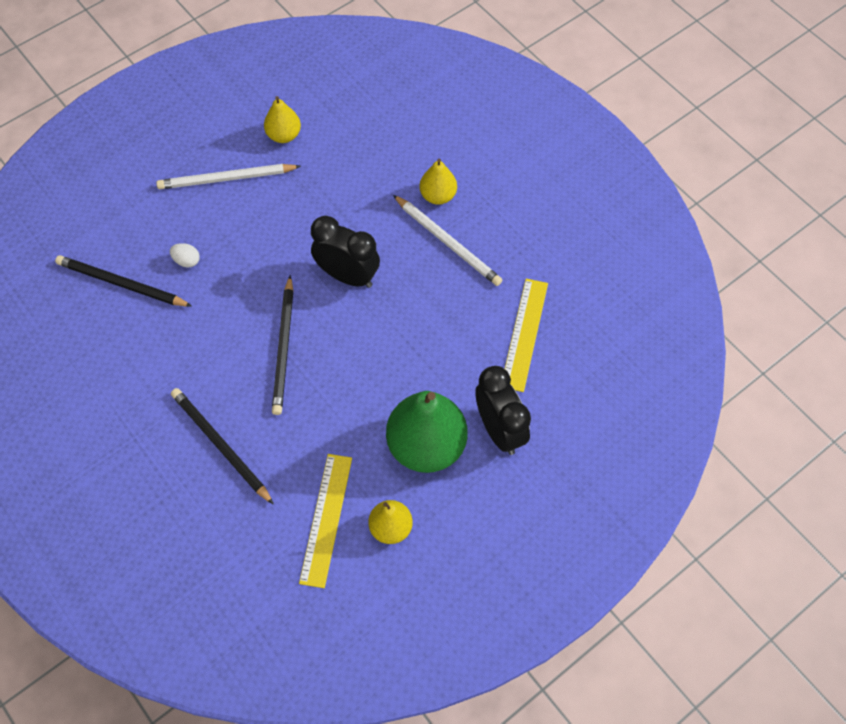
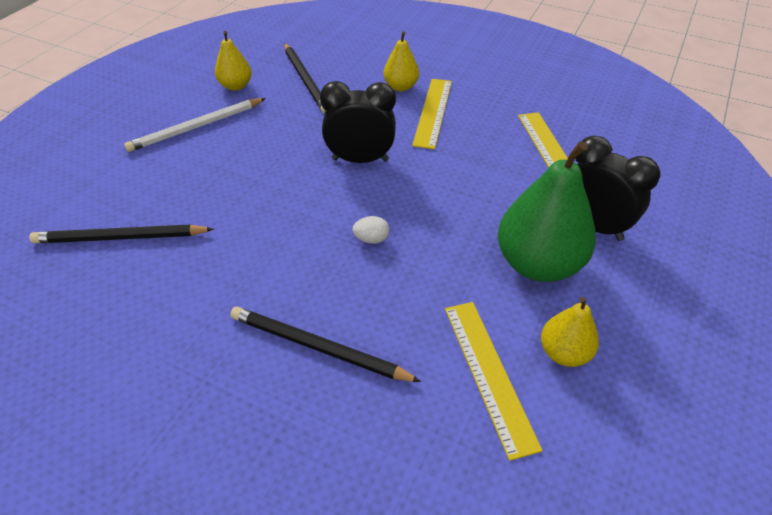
camera: 25 degrees left, 15 degrees down
(187, 261) = (187, 197): white egg -> white egg (371, 239)
(284, 348) = (334, 233): black pencil -> black pencil (305, 80)
(448, 242) = (433, 112): white pencil -> yellow ruler

